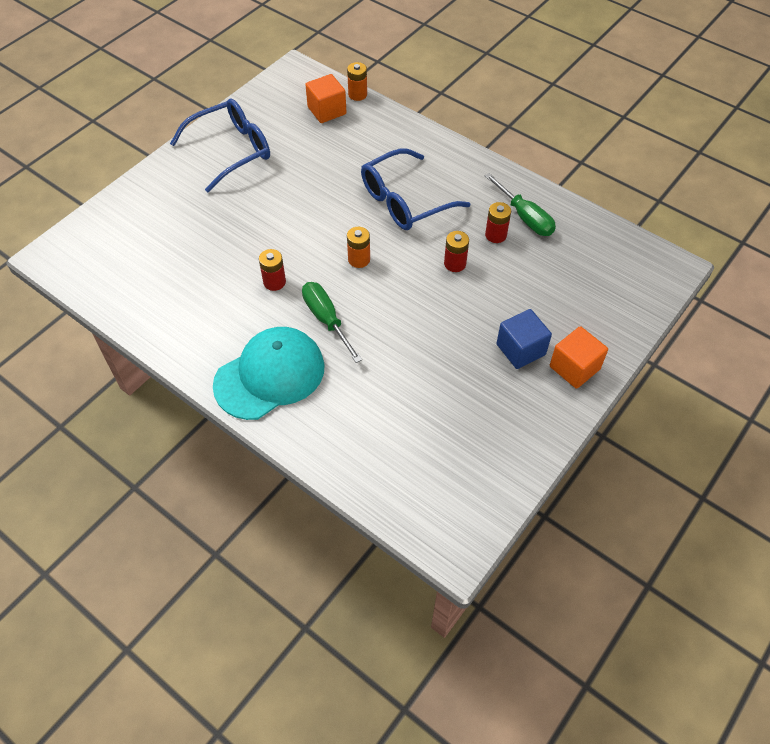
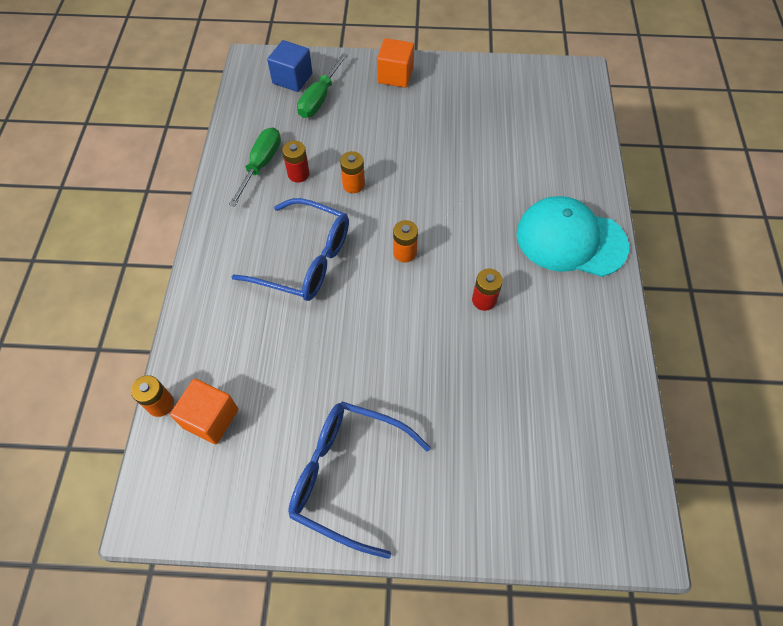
camera: 125 degrees left, 5 degrees up
(326, 320) = (486, 236): green screwdriver -> green screwdriver (320, 98)
(455, 264) = (353, 185): red battery -> orange battery
(520, 349) = (405, 108): blue cube -> blue cube (292, 79)

